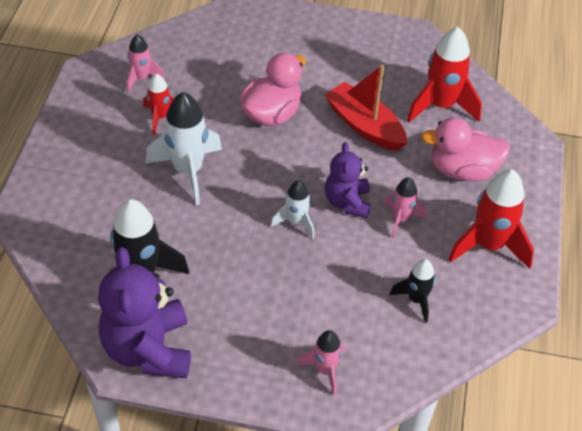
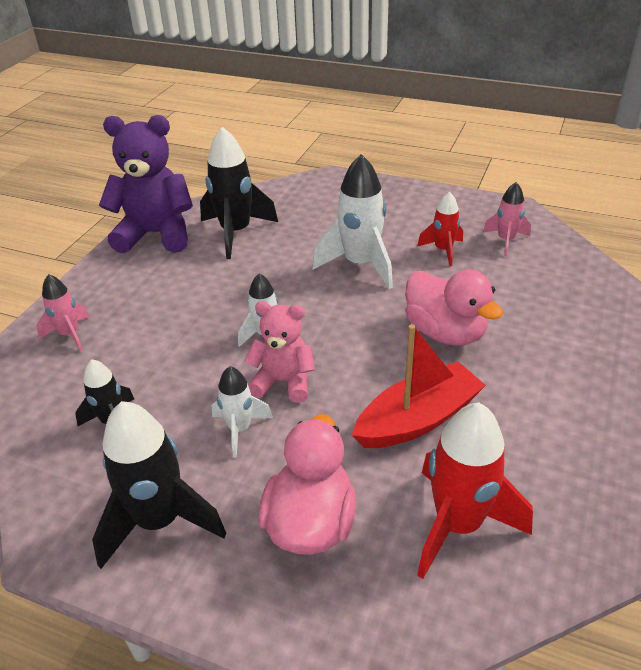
camera: 105 degrees right, 10 degrees down
(347, 202) = (283, 381): purple teddy bear -> pink teddy bear
(400, 219) = (240, 429): pink rocket -> white rocket
(488, 245) = (160, 521): red rocket -> black rocket

